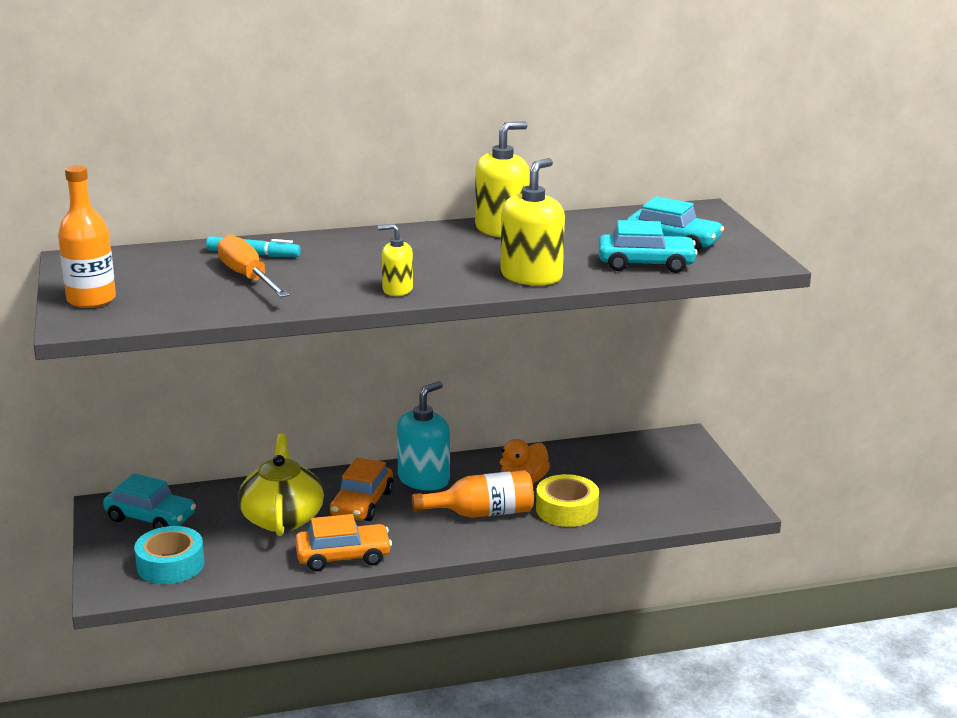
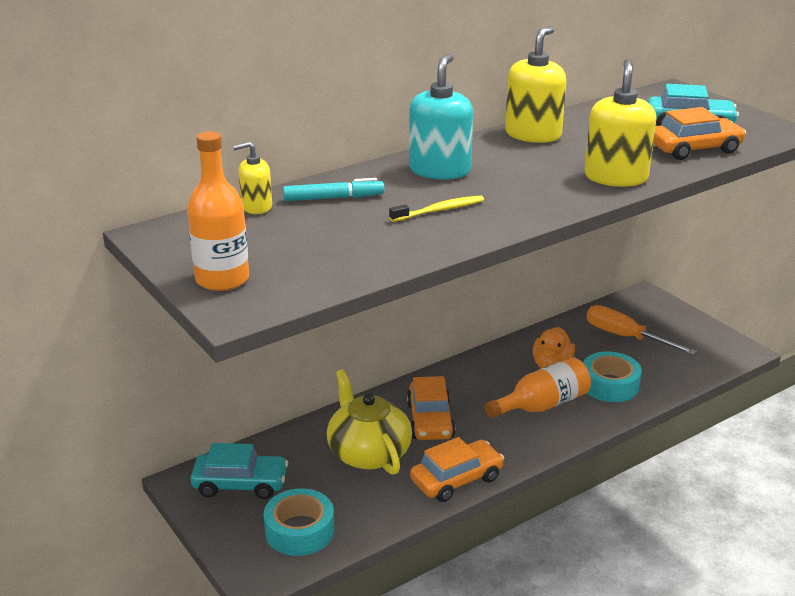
camera: 20 degrees left, 5 degrees up
(248, 277) = (357, 224): orange screwdriver -> orange screwdriver (626, 337)
(332, 278) = (439, 210): none -> yellow toothbrush
(397, 290) = (515, 212): yellow soap dispenser -> yellow soap dispenser (256, 207)
(424, 479) = (465, 383): turquoise soap dispenser -> turquoise soap dispenser (439, 170)
(567, 510) = (609, 385): yellow tape -> turquoise tape
(645, 264) = (694, 149): turquoise car -> orange car

